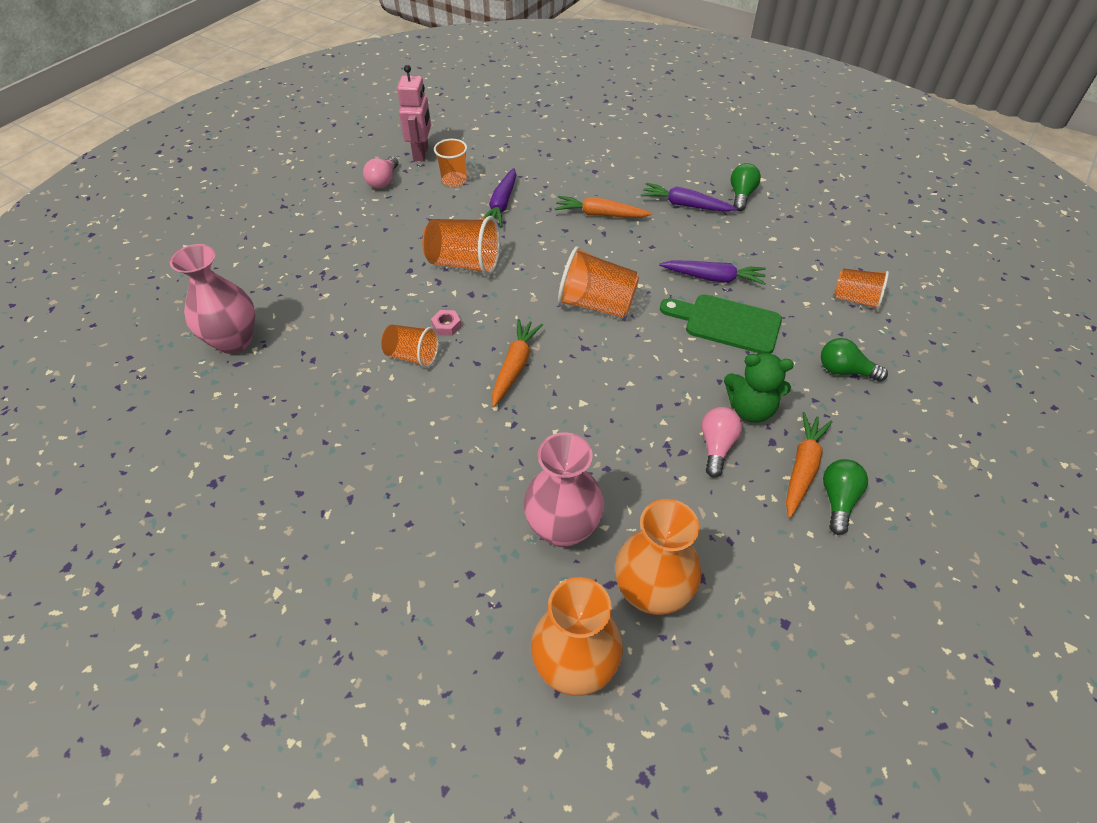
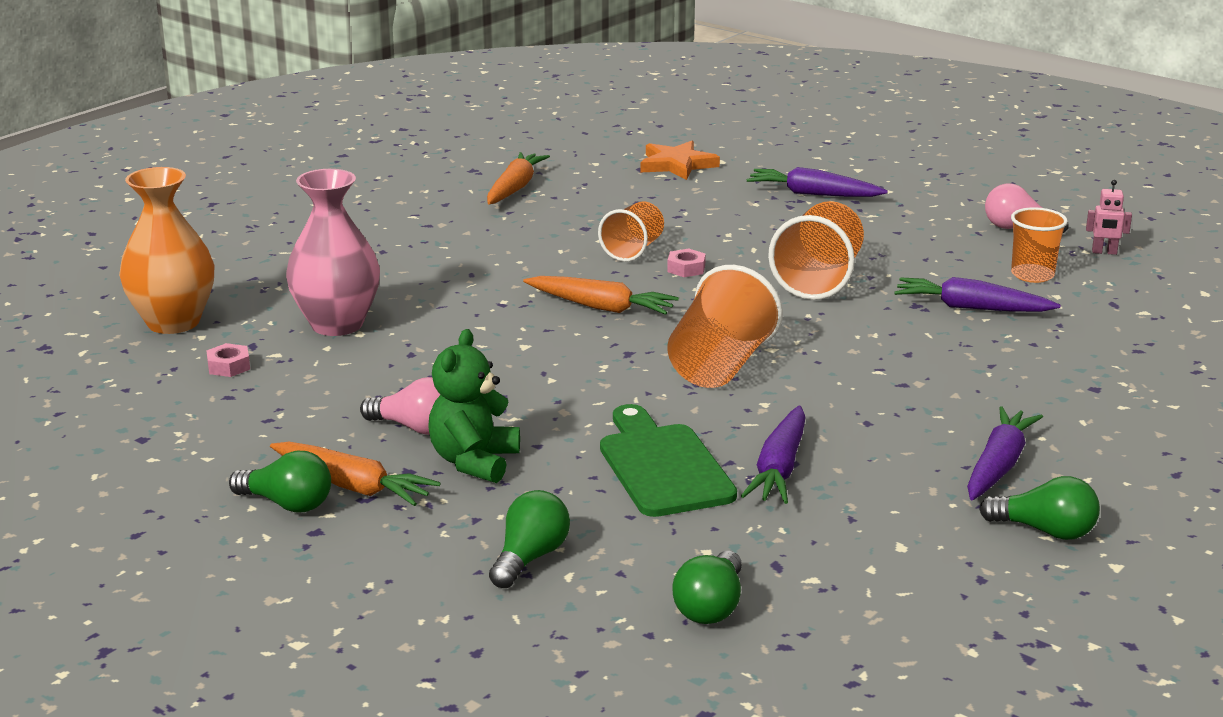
camera: 95 degrees right, 25 degrees down
(234, 340) = (677, 165): pink vase -> orange star
(312, 265) = (813, 194): none -> purple carrot
(421, 154) = (1104, 252): pink robot -> pink robot, size x0.50
(600, 214) = (955, 384): orange carrot -> orange carrot (515, 188)
(652, 592) = (229, 366): orange vase -> pink nut
(727, 323) = (662, 466): green cutting board -> green cutting board turned 45 degrees counterclockwise
(856, 299) = (711, 607): orange cup -> green light bulb

